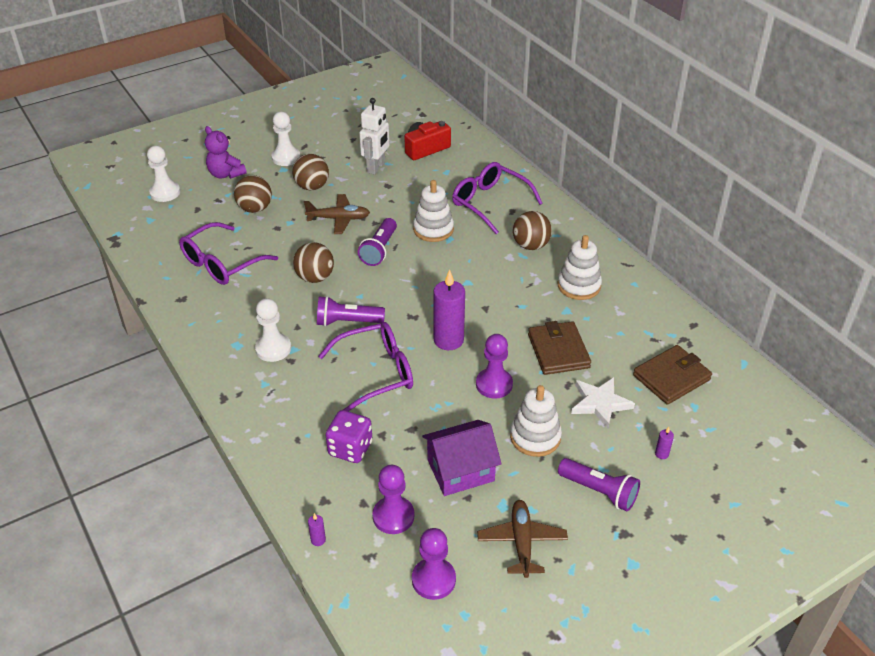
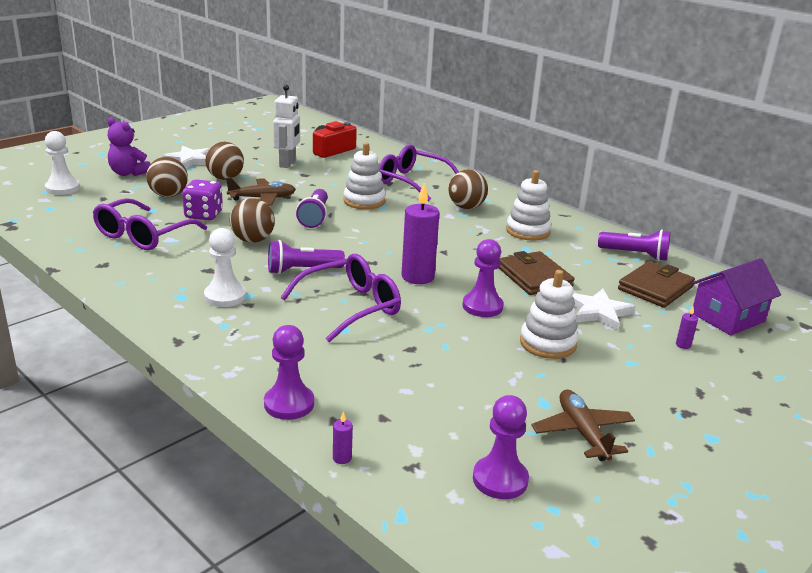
camera: 15 degrees left, 15 degrees down
(286, 157) = (190, 160): white pawn -> white star
(350, 449) = (347, 371): purple dice -> purple dice (204, 215)
(393, 516) = (424, 426): purple pawn -> purple pawn (289, 404)
(460, 470) = (482, 378): purple house -> purple house (728, 317)
(599, 491) = (639, 380): purple flashlight -> purple flashlight (635, 255)

